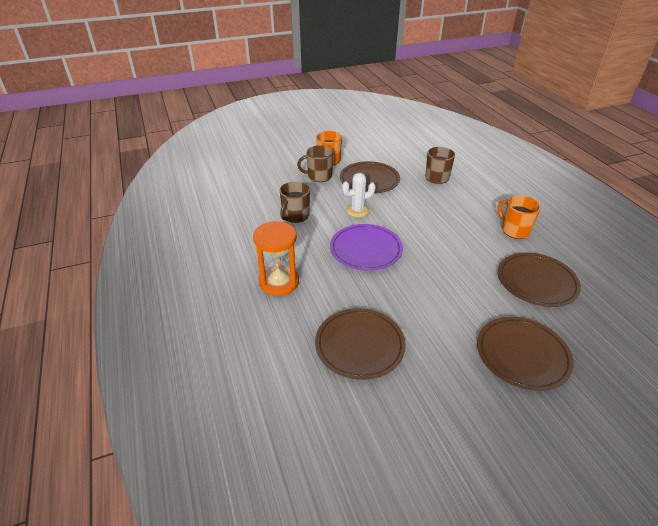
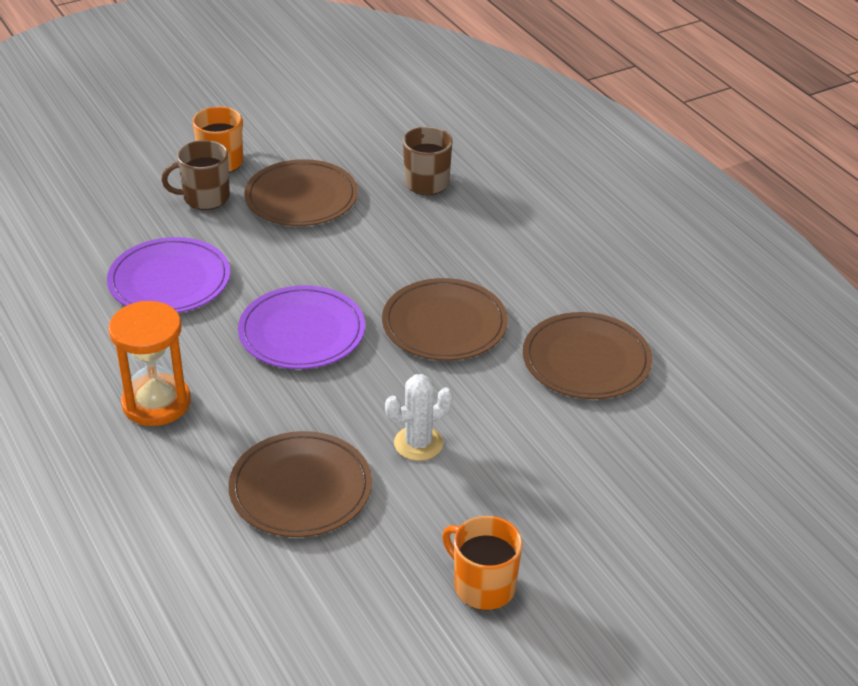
camera: 10 degrees left, 0 degrees up
(295, 216) = (169, 280): brown mug -> purple plate
(357, 210) = (283, 261): white cactus -> white cactus (418, 443)
(514, 230) = (558, 274): orange mug -> orange mug (483, 586)
(522, 354) = (552, 476): brown plate -> brown plate (444, 324)

